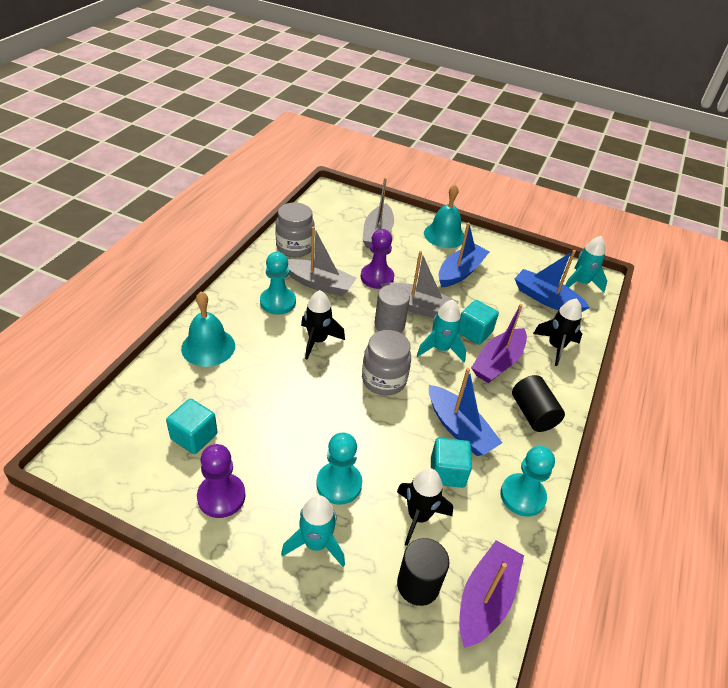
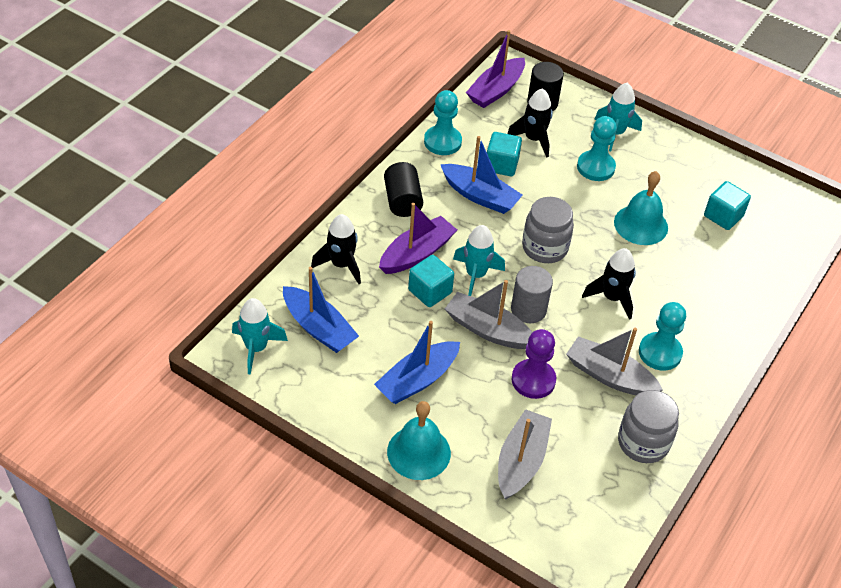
camera: 170 degrees left, 5 degrees up
(208, 347) = (730, 302): turquoise bell -> turquoise bell (641, 224)
(221, 496) = (691, 170): purple pawn -> none
(459, 429) = (480, 196): blue boat -> blue boat turned 150 degrees clockwise

